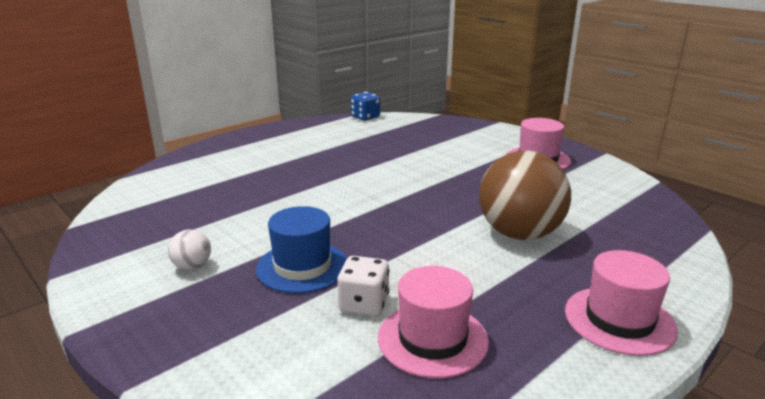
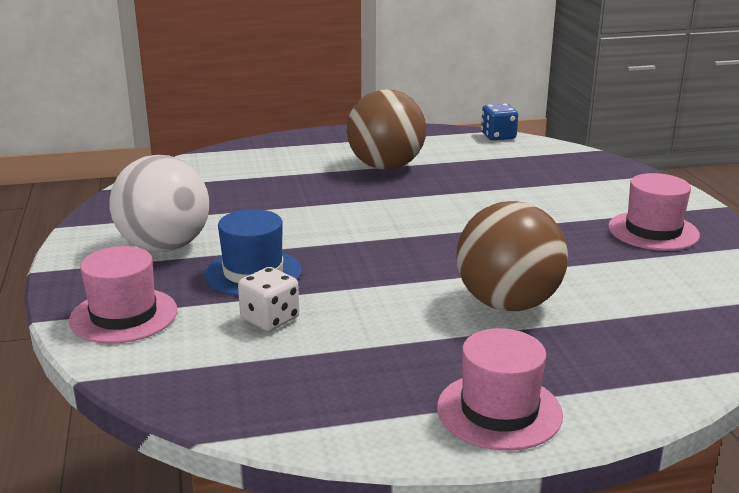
camera: 30 degrees right, 0 degrees up
(192, 266) = (164, 247): white ball -> white ball, size x2.38
(311, 154) = (386, 167): none -> brown ball
(432, 339) = (294, 365): pink hat -> pink hat (123, 315)

